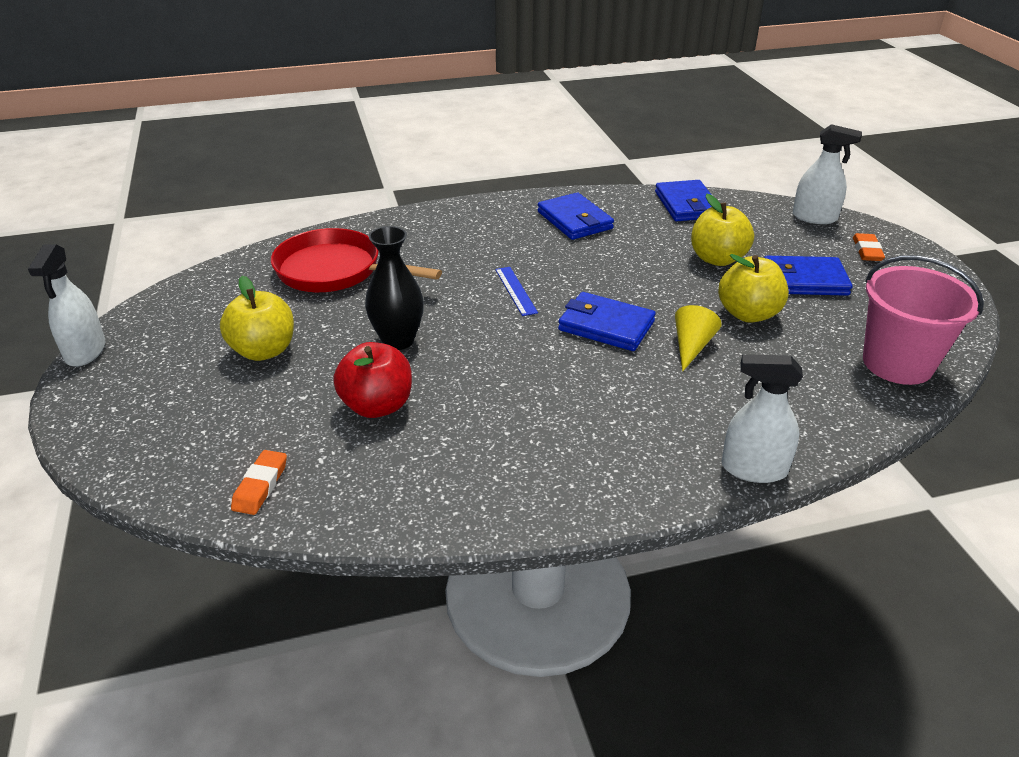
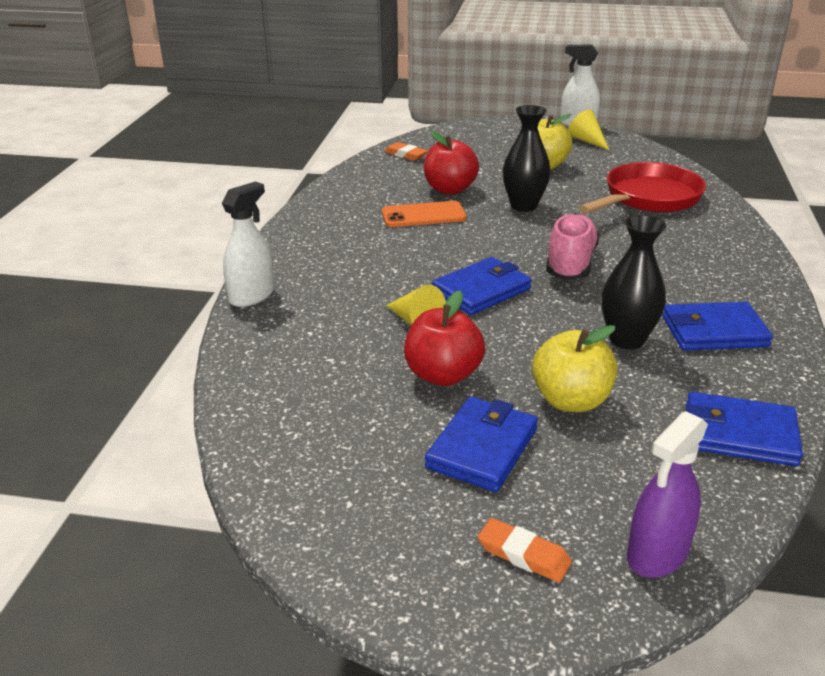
camera: 115 degrees right, 5 degrees down
(158, 333) = (587, 141): none -> yellow cone
(468, 405) = (423, 215): none -> orange phone
(516, 290) = (570, 264): blue ruler -> pink shoe
(619, 249) = (626, 340): none -> black vase
(748, 314) = (443, 375): yellow apple -> red apple
(814, 217) = (657, 554): white spray bottle -> purple spray bottle
(897, 363) = (283, 433): pink bucket -> none

